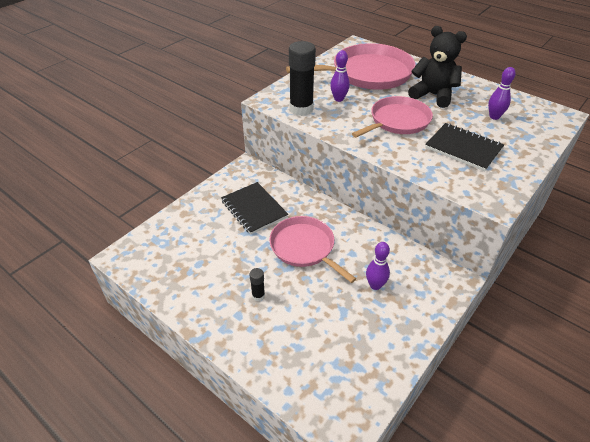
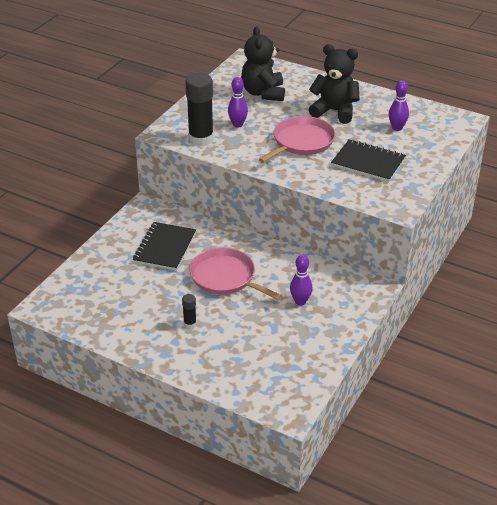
camera: 10 degrees left, 5 degrees down
(254, 209) = (165, 248): black notebook -> black notebook turned 60 degrees clockwise
(367, 73) = (263, 93): pink pan -> black teddy bear

